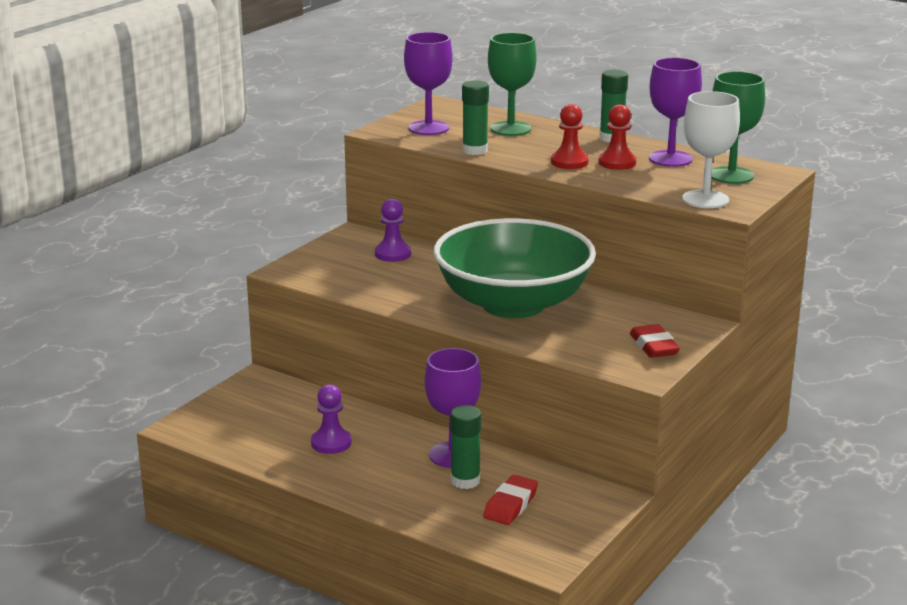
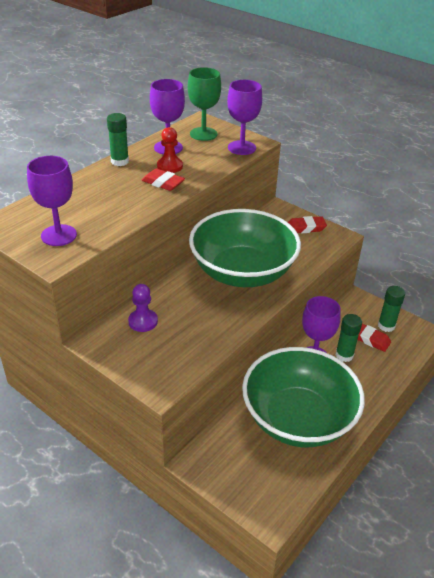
camera: 85 degrees left, 15 degrees up
(331, 443) = (298, 419): purple pawn -> green bowl
(475, 150) = (123, 218): green glue stick -> green glue stick (386, 326)
(510, 129) = (80, 198): green goblet -> none
(569, 162) = (163, 183): red pawn -> red eraser
(705, 199) = (241, 148): white goblet -> purple goblet

